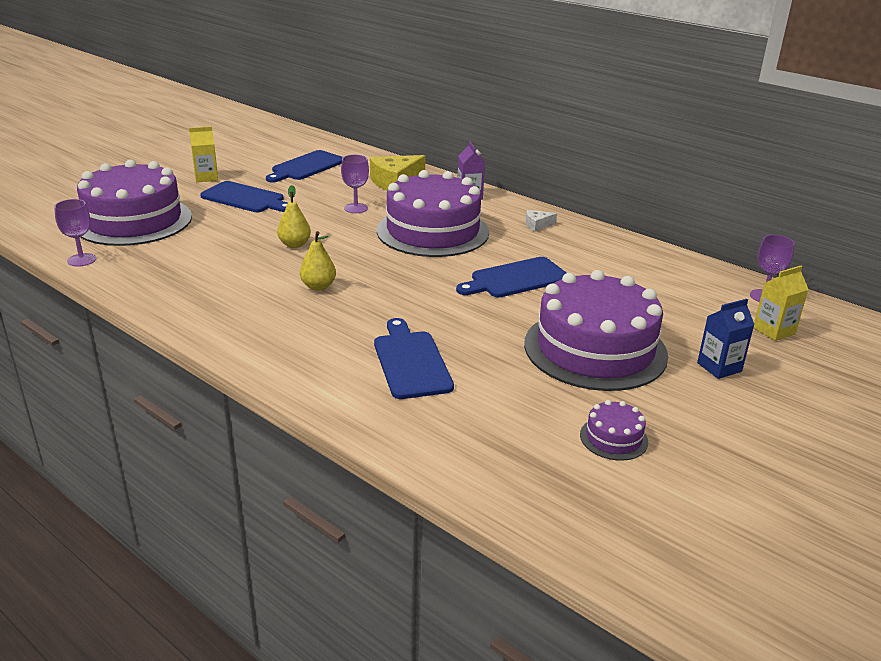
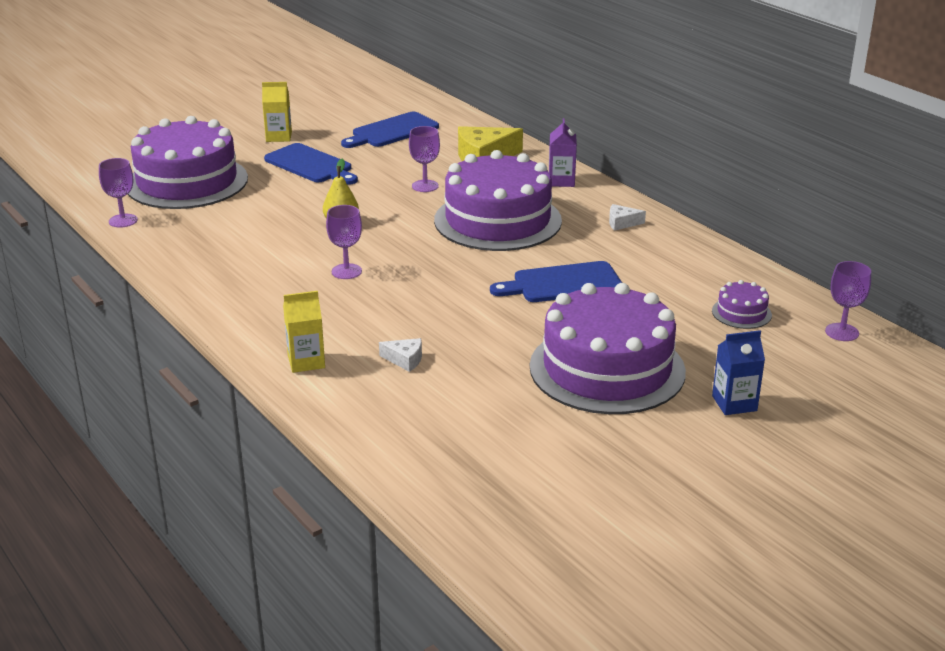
camera: 15 degrees right, 0 degrees up
(318, 286) = (346, 271): yellow pear -> purple goblet
(410, 362) = (405, 360): blue cutting board -> white cheese
(613, 438) = (573, 459): purple cake -> purple cake (741, 313)
(773, 331) = (826, 372): yellow carton -> yellow carton (306, 362)

